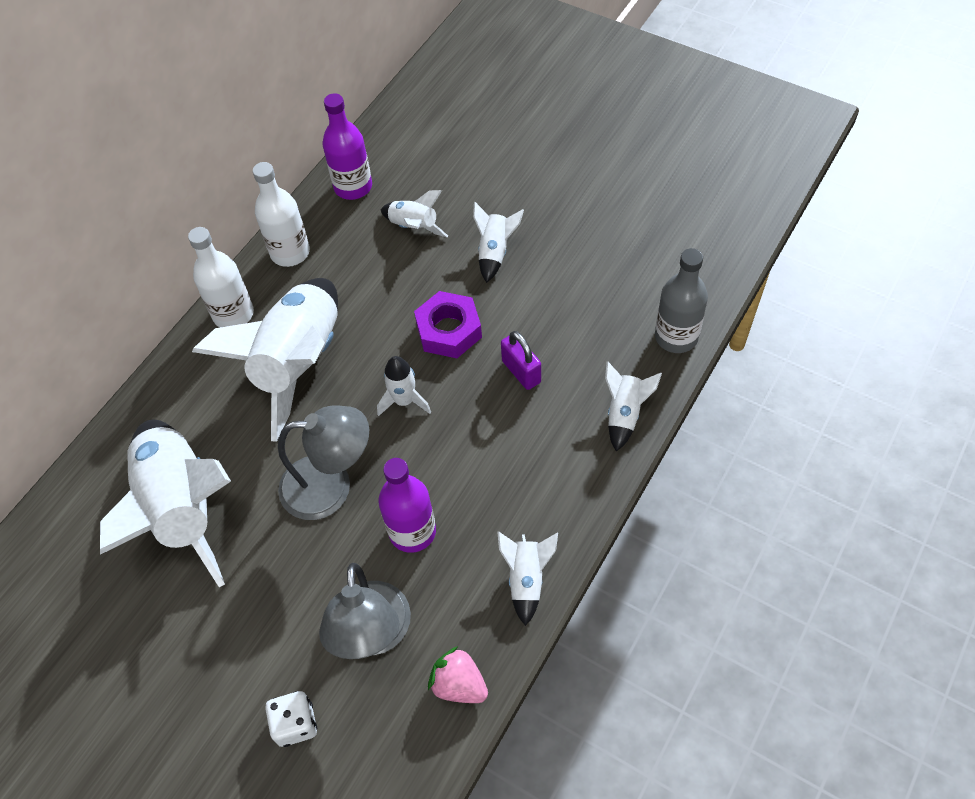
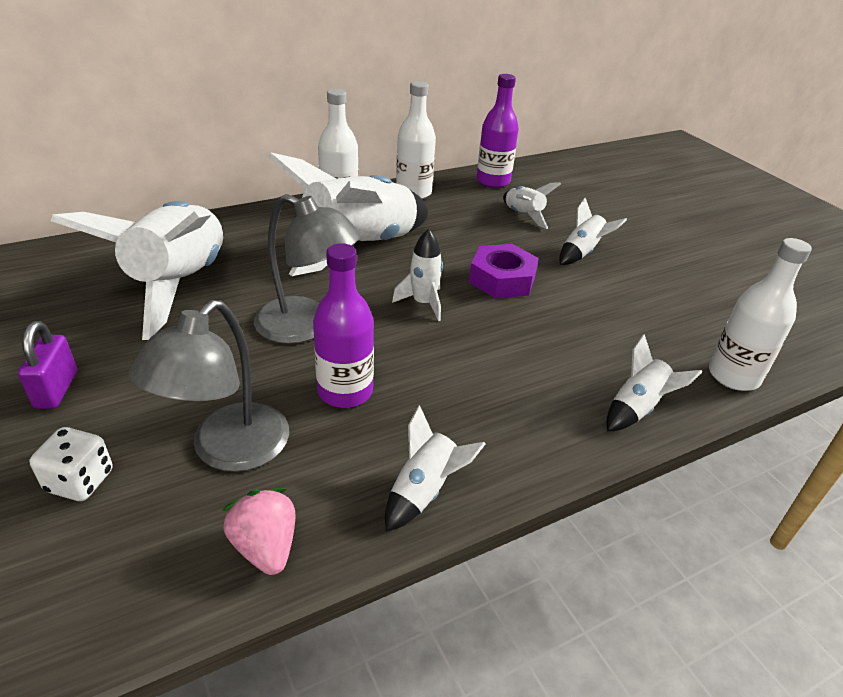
camera: 25 degrees right, 20 degrees down
(521, 371) = (548, 331): purple padlock -> purple padlock (56, 389)
(676, 337) = (733, 376): grey bottle -> white bottle

